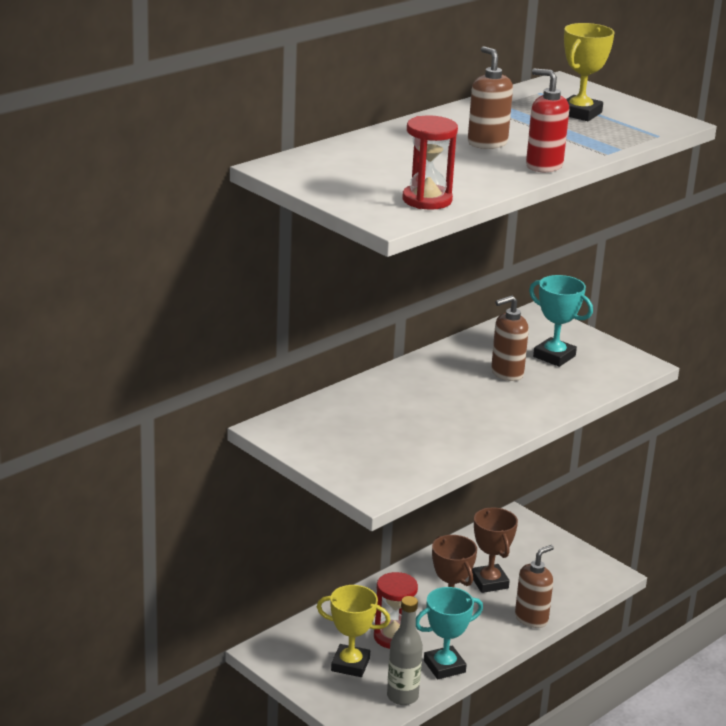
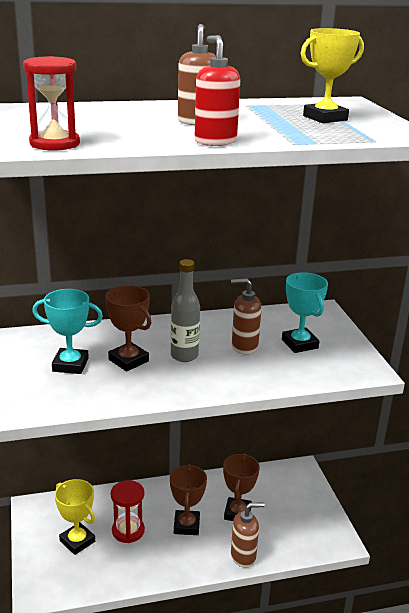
camera: 30 degrees right, 0 degrees up
(402, 696) = (87, 584): grey bottle -> grey bottle (184, 356)
(415, 418) = (128, 360): none -> brown trophy
(444, 666) = (141, 571): turquoise trophy -> turquoise trophy (70, 365)

